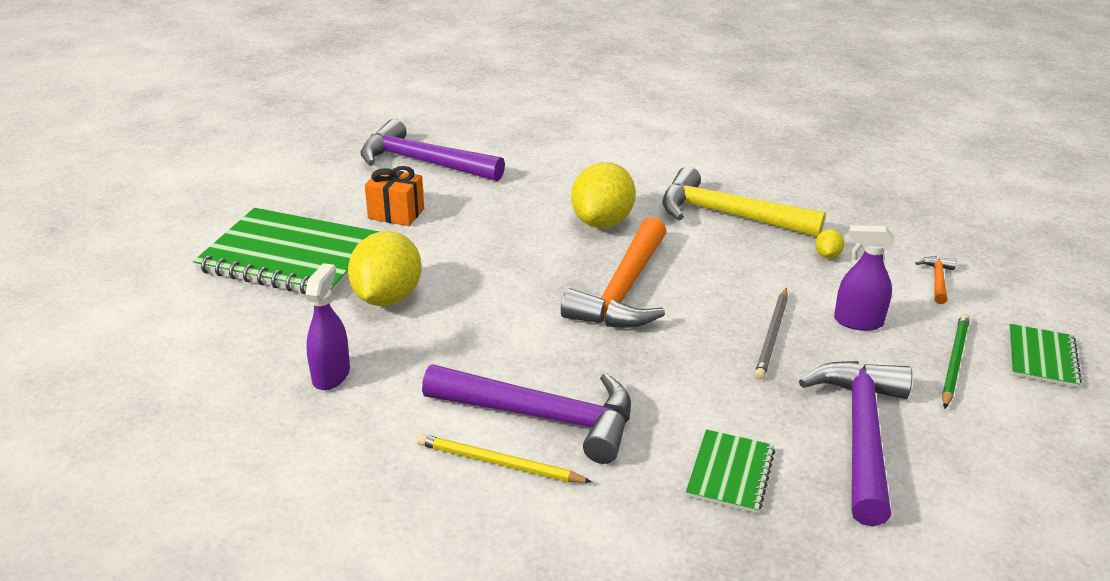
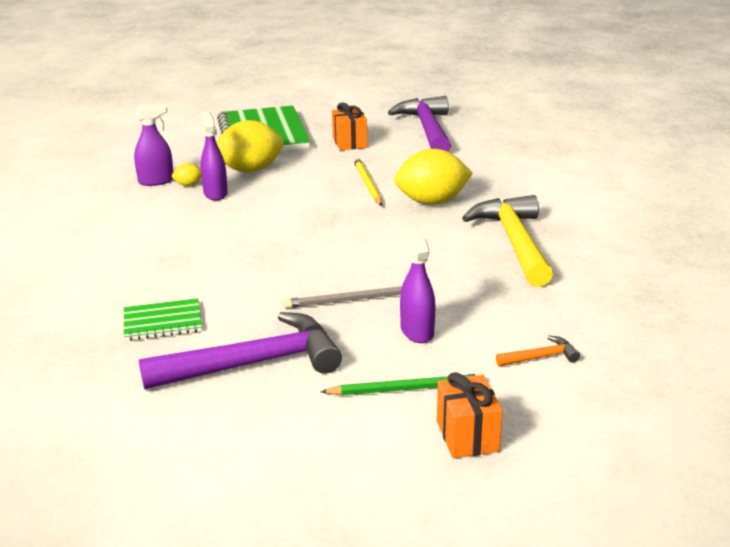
camera: 60 degrees right, 5 degrees down
(426, 341) = (215, 193): none -> purple spray bottle
(498, 463) = (113, 247): yellow pencil -> yellow pencil (367, 184)
(542, 417) = (170, 247): purple hammer -> none
(624, 290) = (347, 233): orange hammer -> none
(827, 255) = (510, 297): yellow lemon -> yellow lemon (189, 184)
(1041, 358) = (467, 436): green notebook -> orange gift

